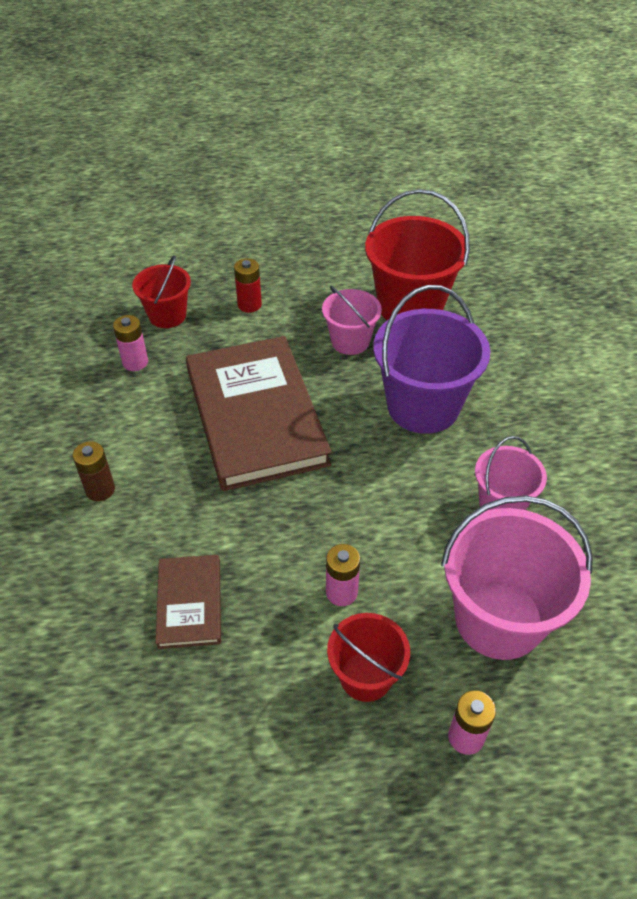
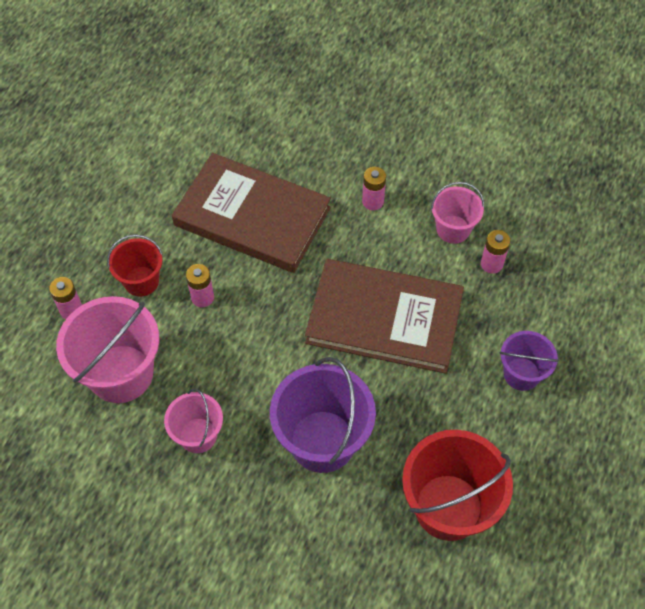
camera: 120 degrees right, 10 degrees up
(100, 490) = (373, 201): brown battery -> pink battery
(167, 315) = (539, 307): red bucket -> none
(190, 603) = (252, 217): brown book -> brown book, size x2.08
(249, 305) = (521, 374): red battery -> purple bucket
(350, 341) = (429, 429): pink bucket -> pink bucket (453, 229)

